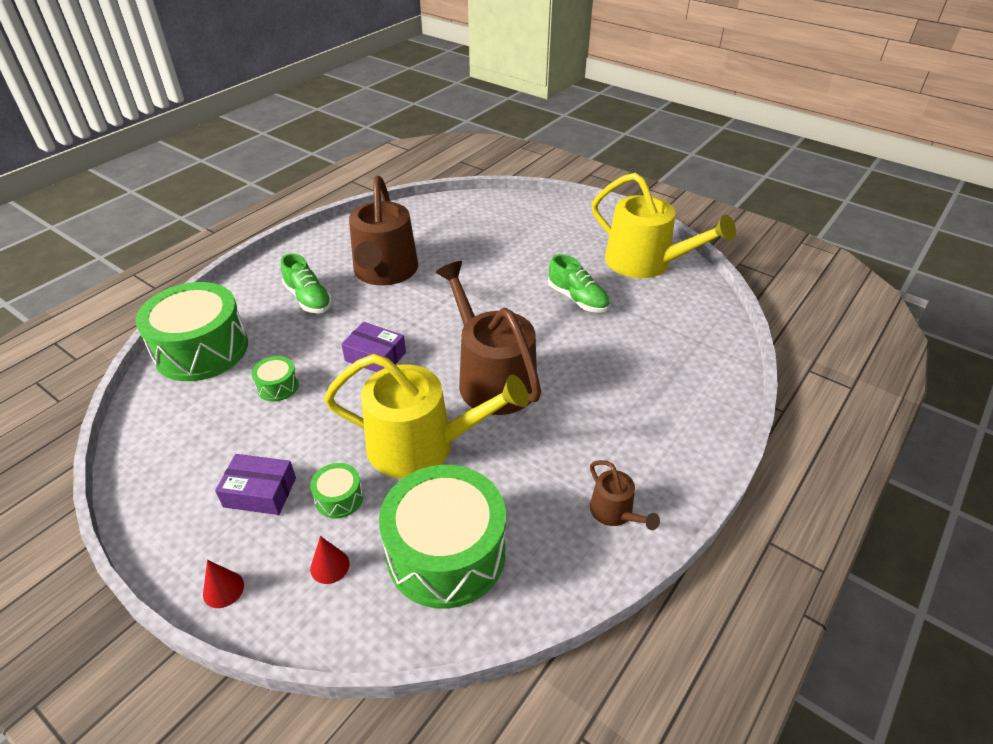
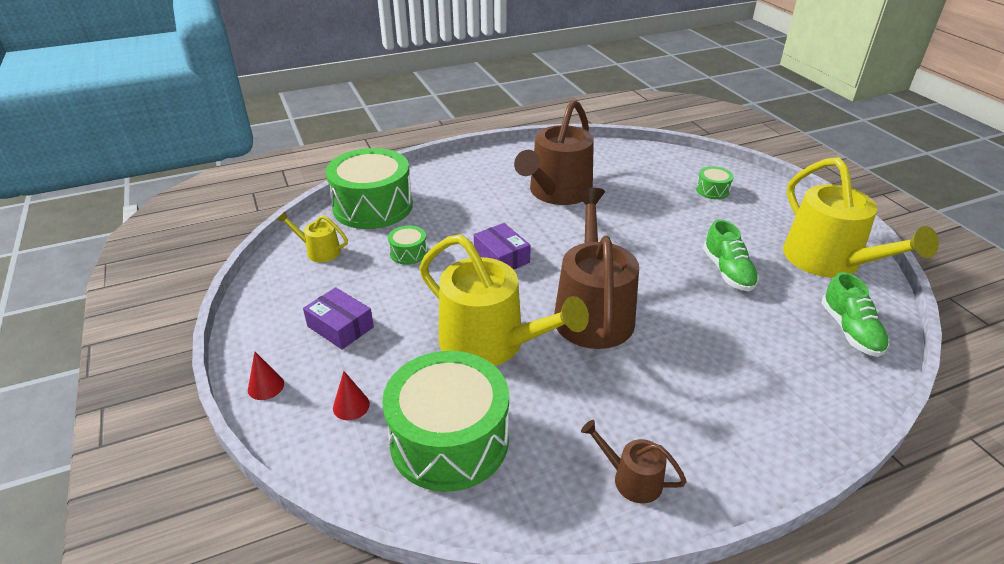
camera: 30 degrees right, 5 degrees down
(175, 421) = (319, 251): none -> yellow watering can
(308, 299) = (478, 194): green shoe -> green shoe (850, 331)
(339, 498) = (395, 357): green drum -> green drum (712, 190)
(615, 512) = (631, 479): brown watering can -> brown watering can turned 120 degrees clockwise

